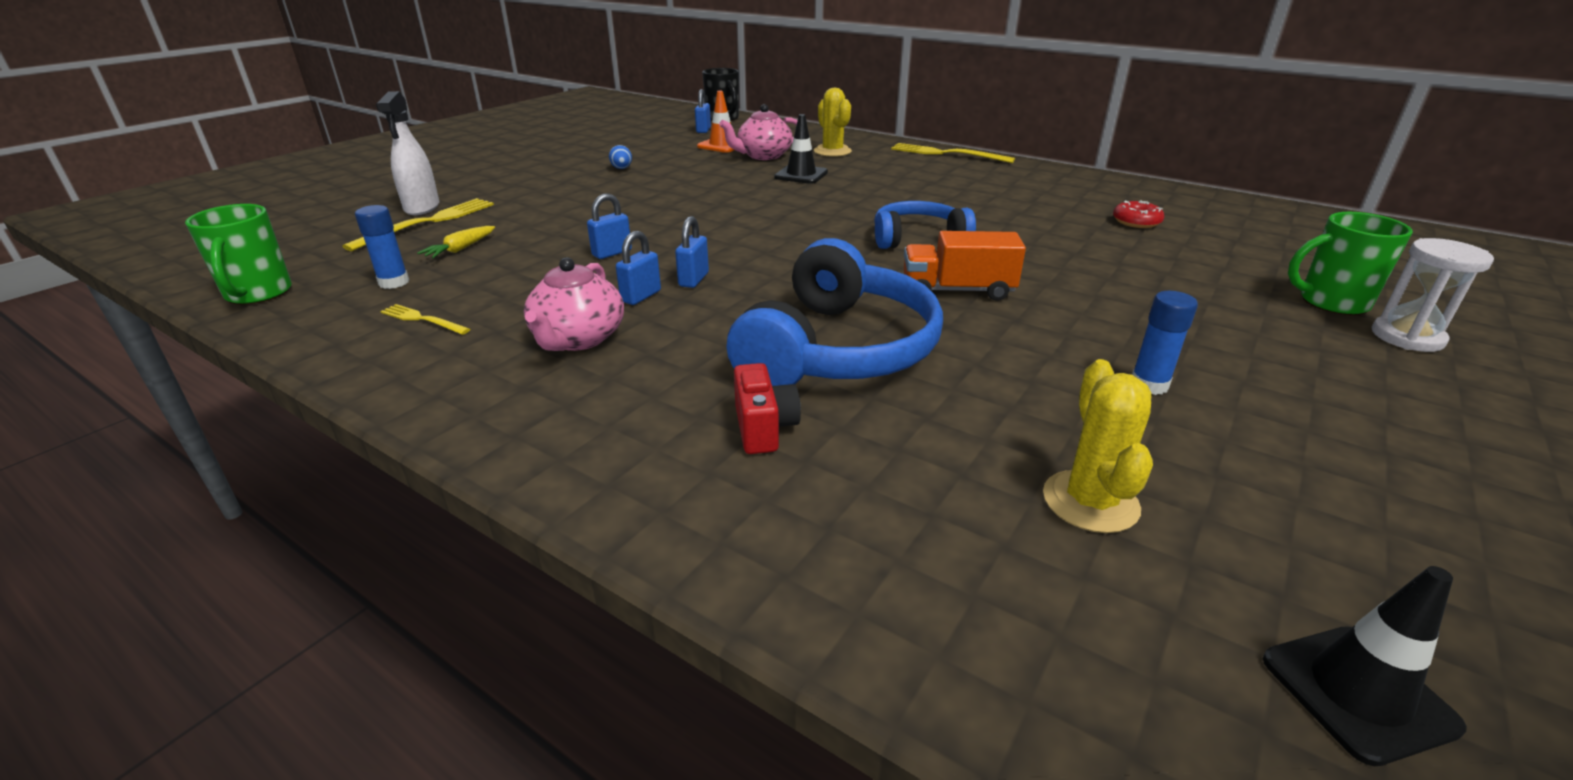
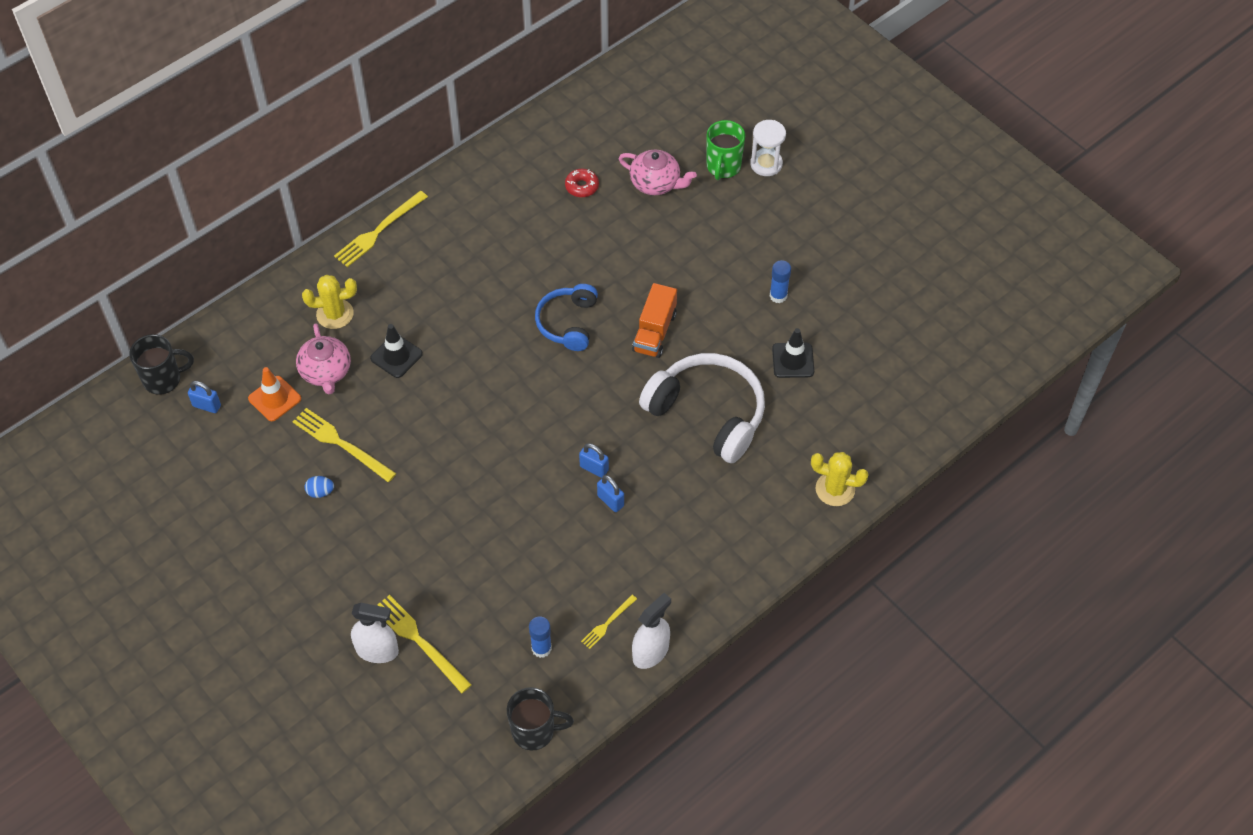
camera: 75 degrees left, 25 degrees up
(258, 294) = (534, 731): green mug -> black mug
(355, 358) = (650, 652): none -> white spray bottle
(460, 249) = (490, 612): yellow carrot -> none
(578, 339) = (659, 538): pink teapot -> pink teapot (656, 183)
(612, 253) = (531, 513): blue padlock -> none
(681, 169) = (341, 444): none -> yellow fork
(764, 428) = (772, 463): red camera -> none
(838, 349) = (708, 413): blue headphones -> white headphones
(1090, 502) = (852, 362): yellow cactus -> yellow cactus (835, 489)
(1358, 692) = (948, 338): black traffic cone -> black traffic cone (793, 360)

